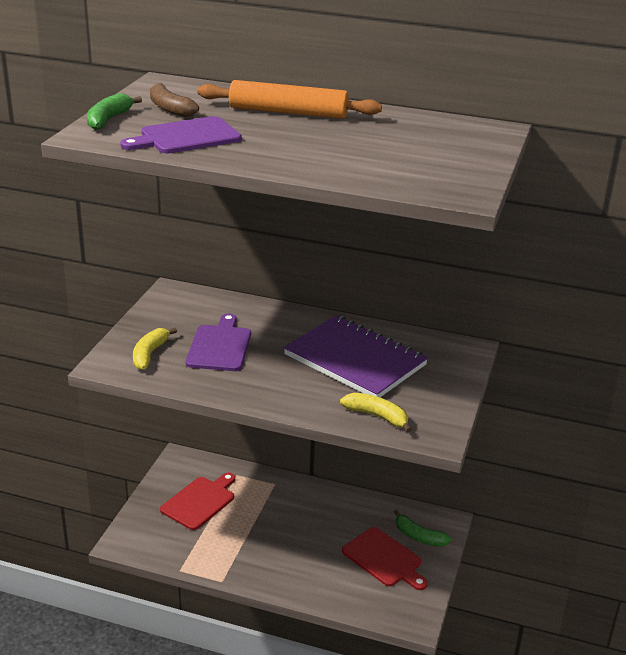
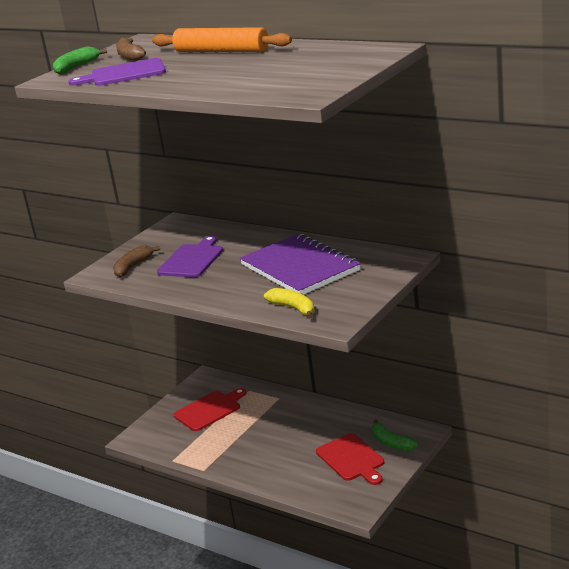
camera: 20 degrees right, 5 degrees down
(149, 354) = (133, 266): yellow banana -> brown banana

